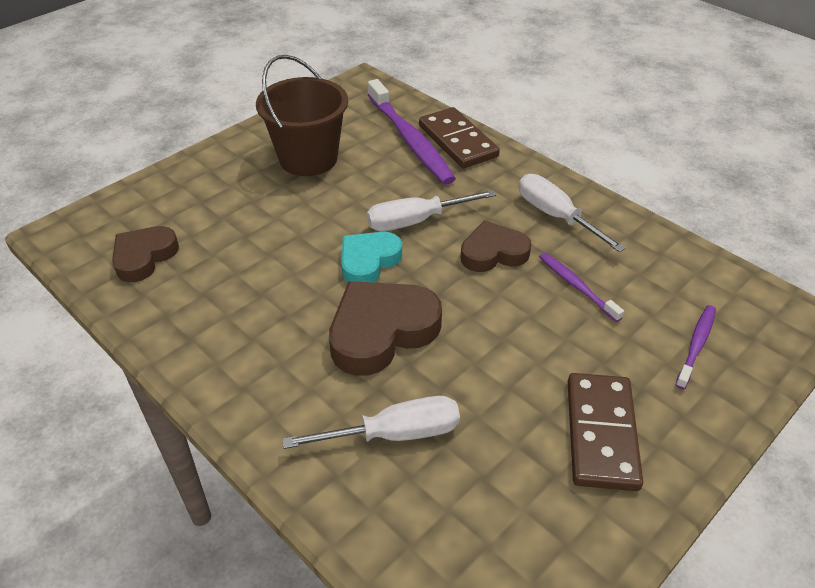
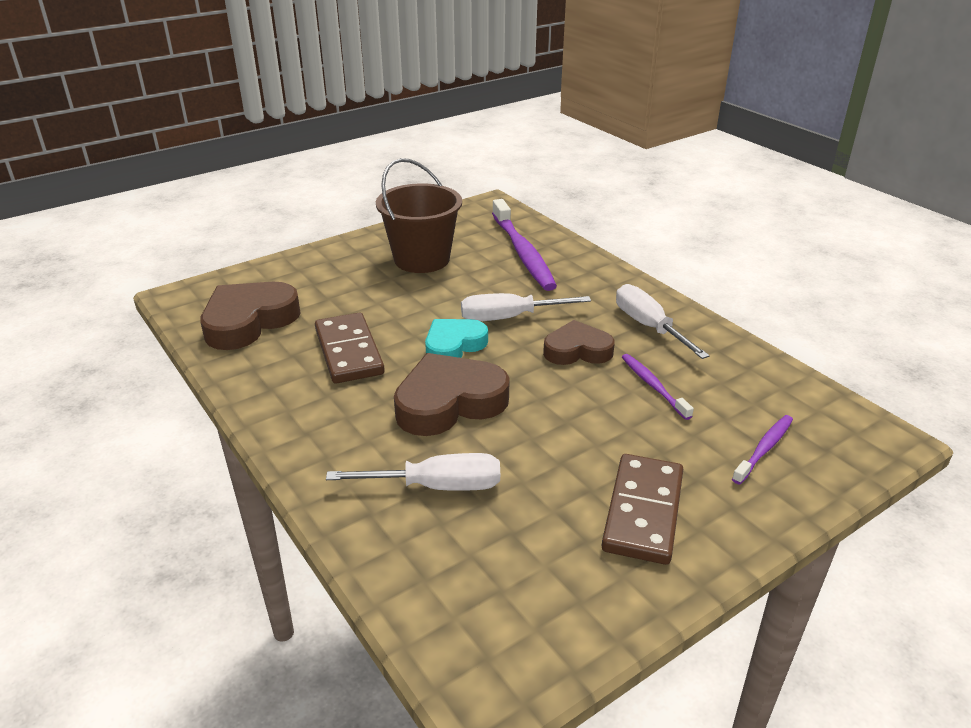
camera: 10 degrees right, 10 degrees down
(144, 257) = (249, 321): brown heart -> brown heart, size x1.54
(458, 141) = (569, 257): brown domino -> brown domino (349, 351)

